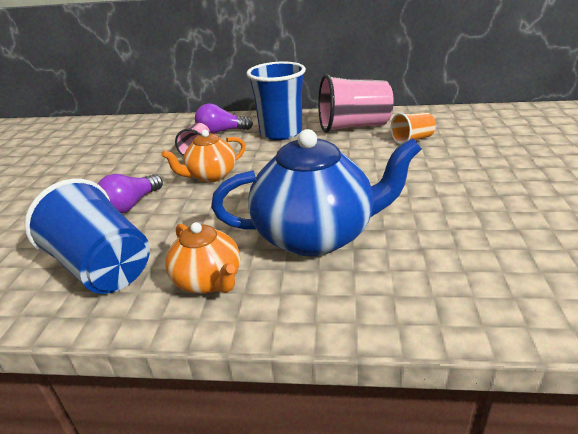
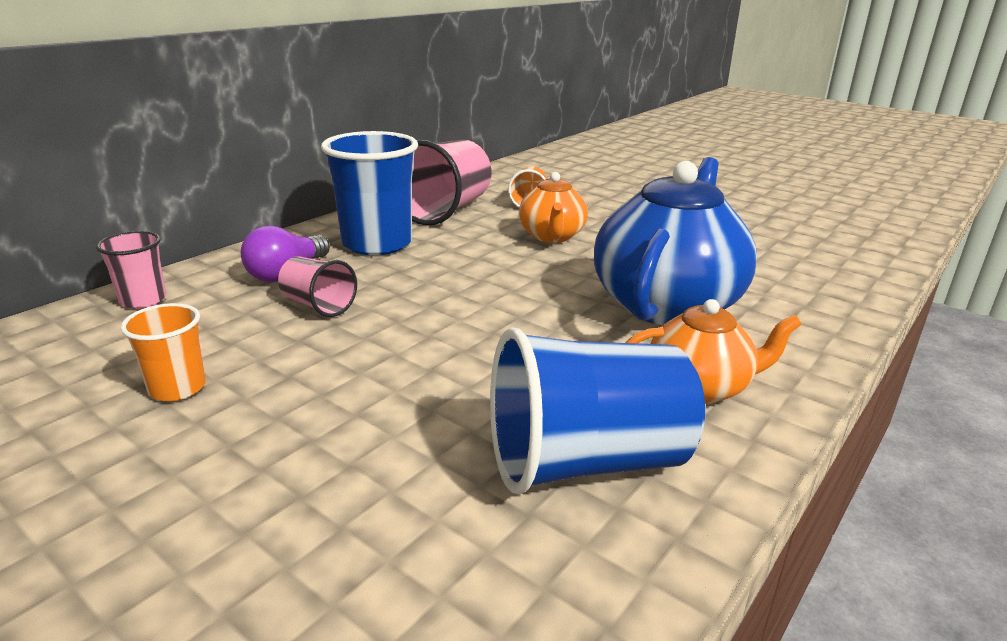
camera: 60 degrees left, 5 degrees down
(105, 160) = (177, 388): none -> orange cup
(131, 205) = (413, 398): purple light bulb -> none
(166, 123) = (143, 300): none -> pink cup
(211, 176) = (423, 317): orange teapot -> orange teapot (552, 236)

